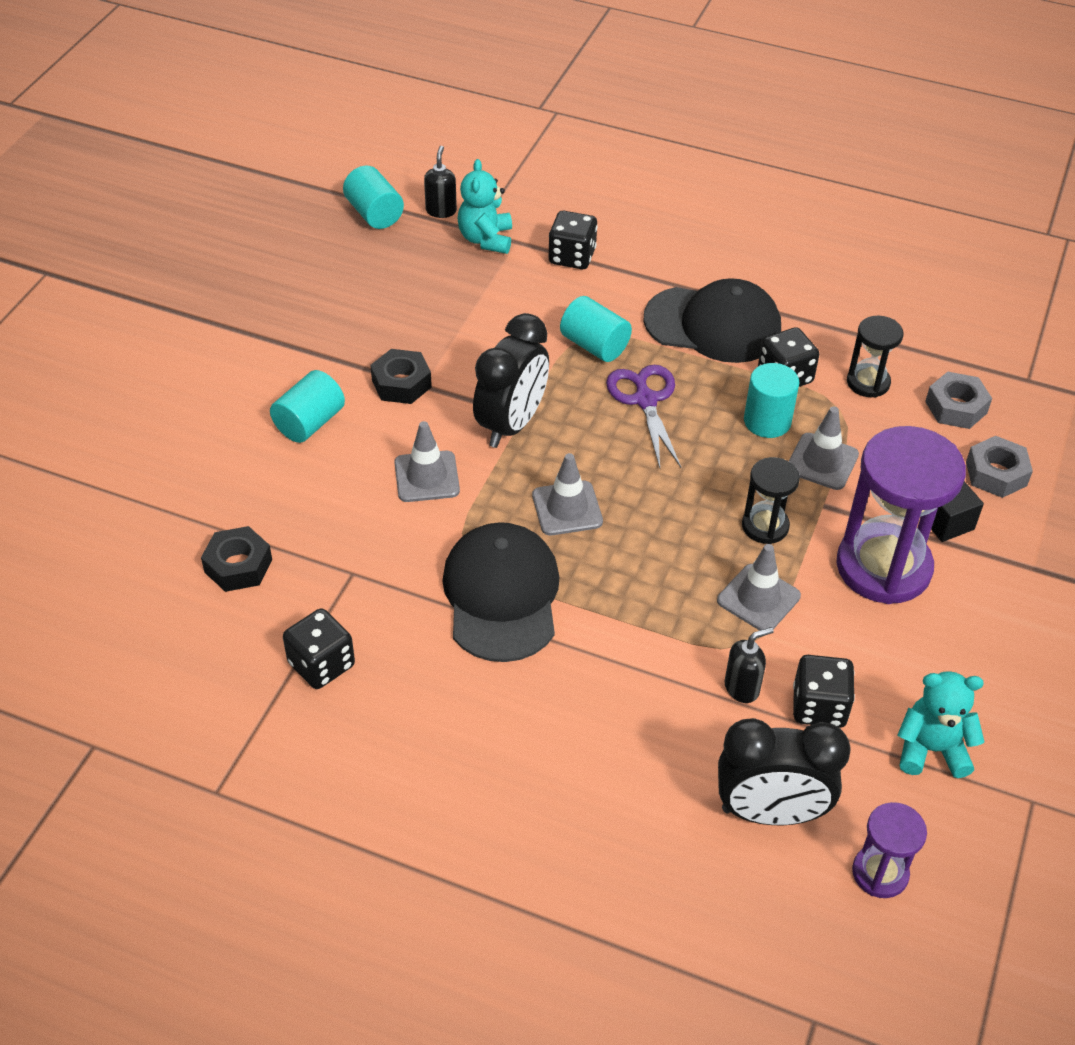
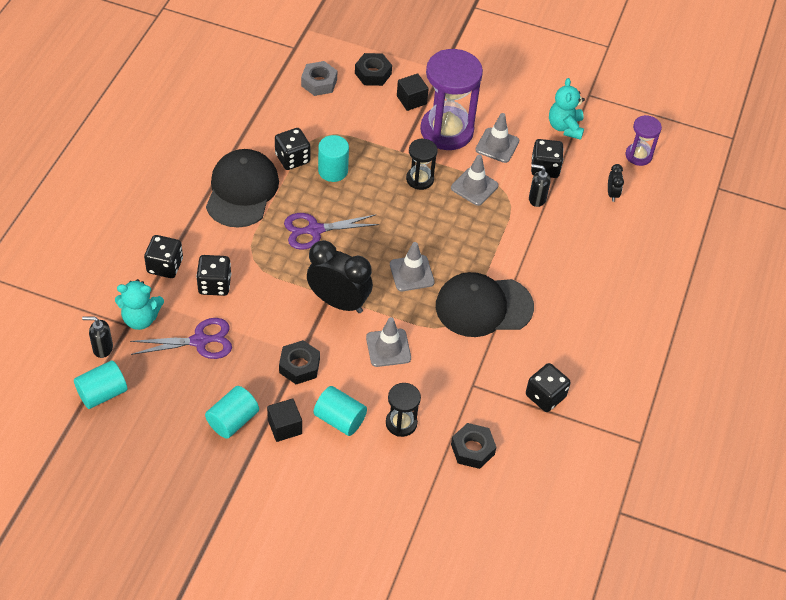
camera: 95 degrees left, 5 degrees up
(305, 369) = (284, 427): none -> black cube
(448, 290) = (199, 341): none -> purple scissors
(541, 302) = (214, 284): none -> black dice
(594, 345) = (261, 255): turquoise cylinder -> turquoise cylinder (233, 420)
(742, 688) = (537, 199): black soap dispenser -> black soap dispenser turned 45 degrees counterclockwise
(770, 812) = (612, 194): black clock -> black clock, size x0.45
(822, 462) = (366, 148): grey traffic cone -> grey traffic cone (497, 145)
(868, 382) = (297, 119): black hourglass -> black hourglass (401, 423)
(996, 473) = (373, 73): grey nut -> black nut

